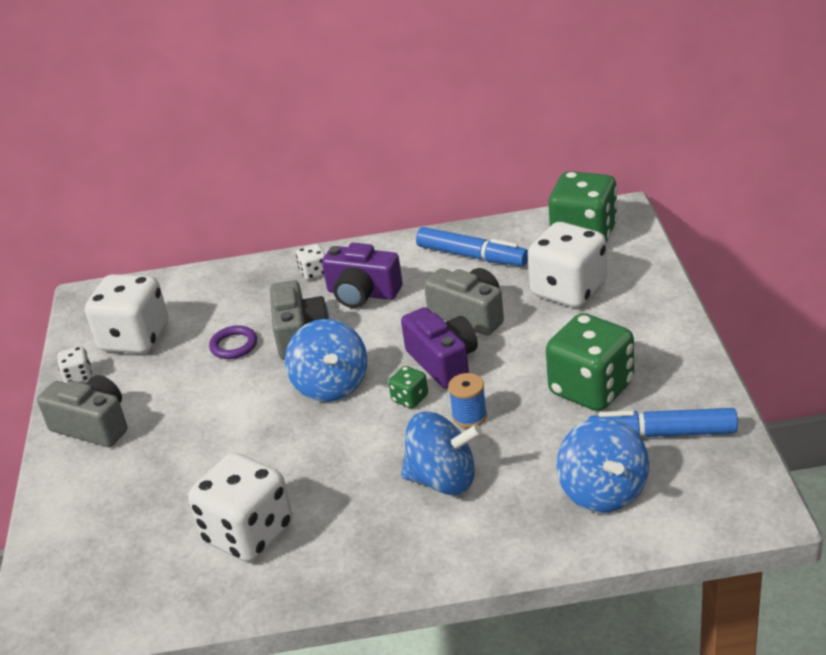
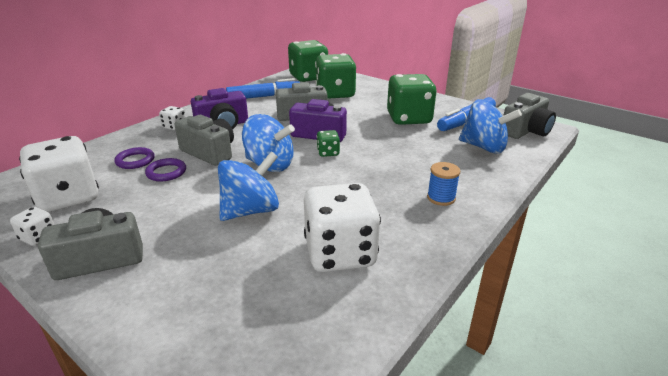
camera: 50 degrees left, 5 degrees down
(227, 313) = (135, 161): none -> purple ring
(443, 479) = (407, 174): blue spinning top -> blue spinning top (251, 210)
(469, 416) = (372, 147): blue spool -> blue spool (441, 198)
(568, 290) = (335, 94): white dice -> green dice
(716, 497) = (526, 131): none -> grey camera

